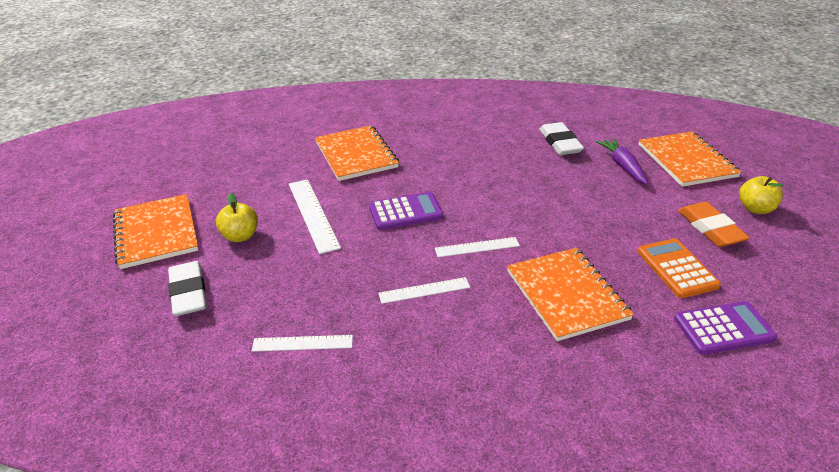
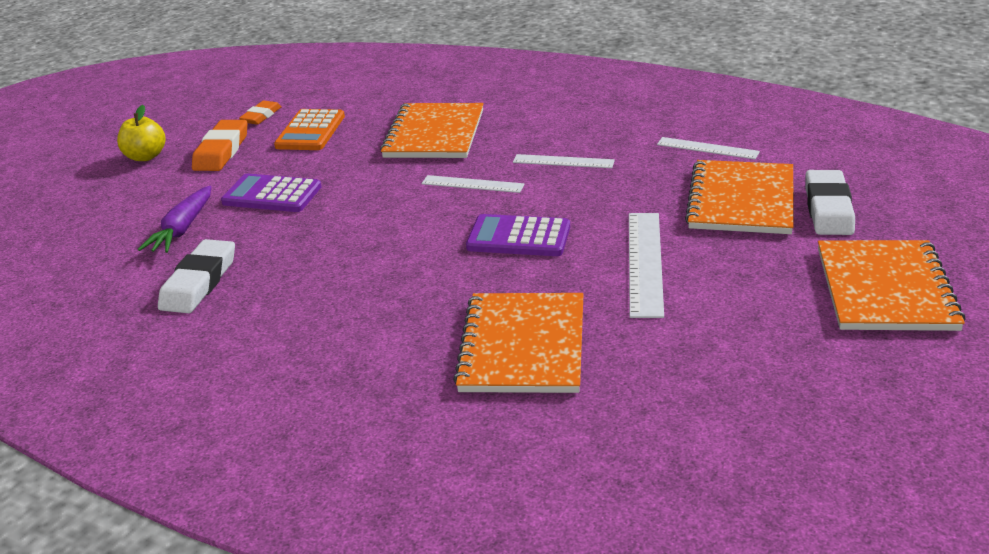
camera: 150 degrees left, 5 degrees down
(240, 236) = (756, 257): yellow apple -> none
(686, 161) = (101, 217): orange notebook -> orange notebook (741, 200)
(723, 328) = (344, 95): purple calculator -> purple calculator (272, 195)
(750, 275) = (261, 116): none -> orange eraser

